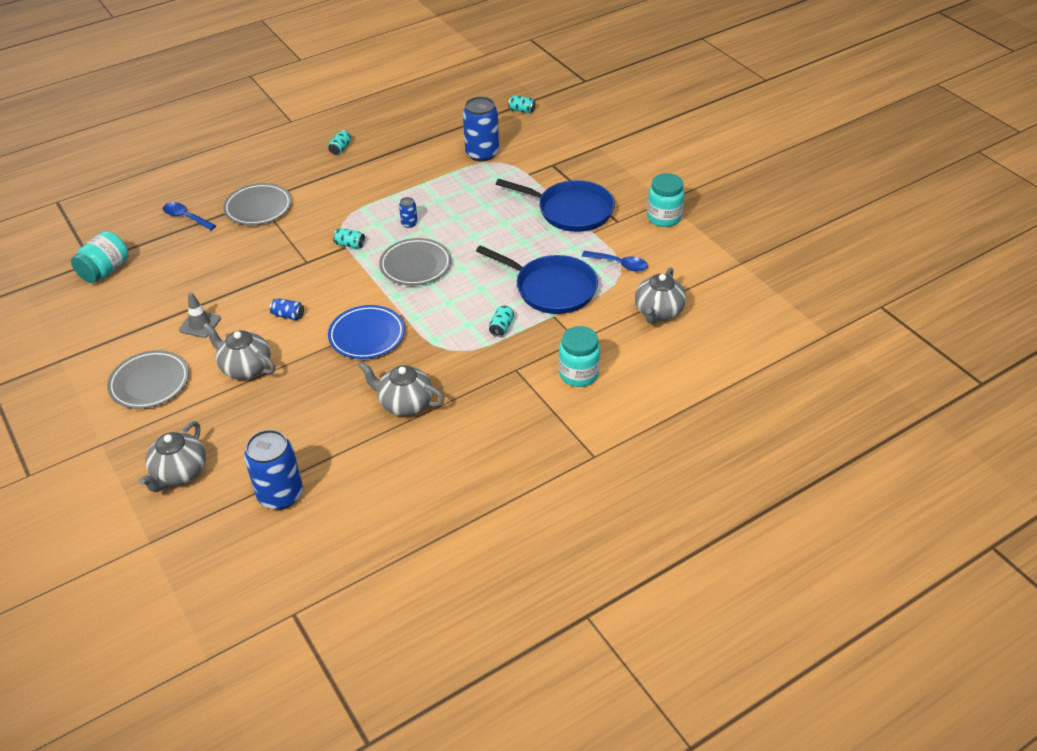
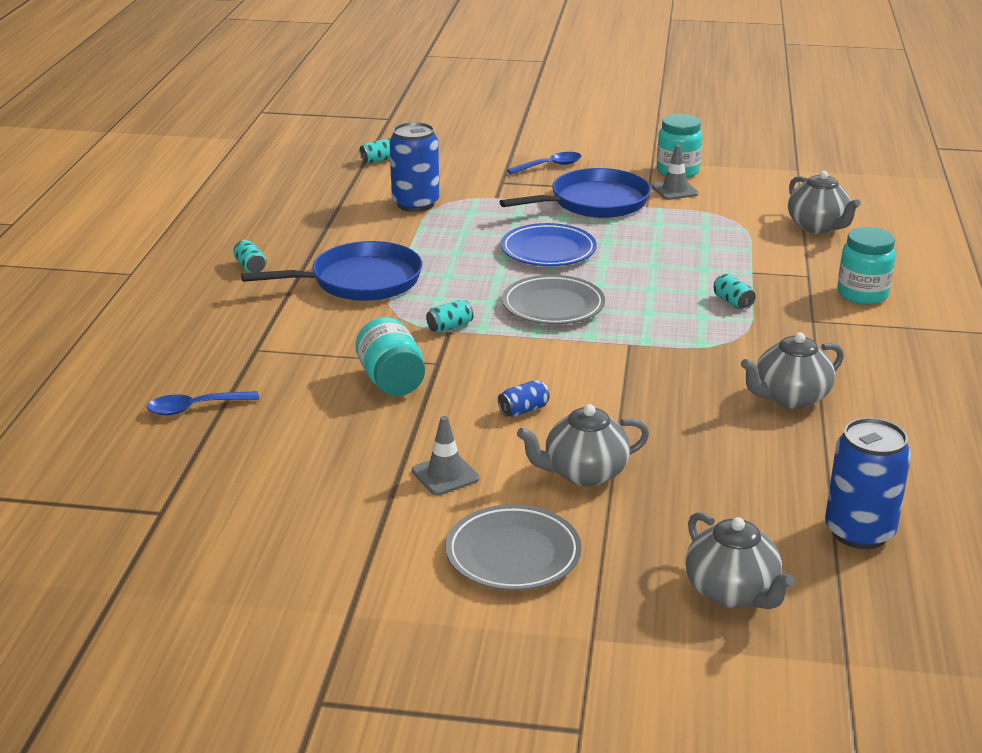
camera: 50 degrees left, 15 degrees down
(105, 271) = (202, 508): turquoise jar -> turquoise jar (391, 381)
(258, 208) = (270, 354): grey plate -> none
(367, 335) = (637, 376): blue plate -> blue plate (548, 251)
(409, 223) = (470, 282): blue can -> none
(552, 288) = (707, 256): blue pan -> blue pan (360, 281)
(619, 264) = (718, 215): blue spoon -> blue spoon (550, 166)
(633, 230) = (674, 190): none -> grey traffic cone

